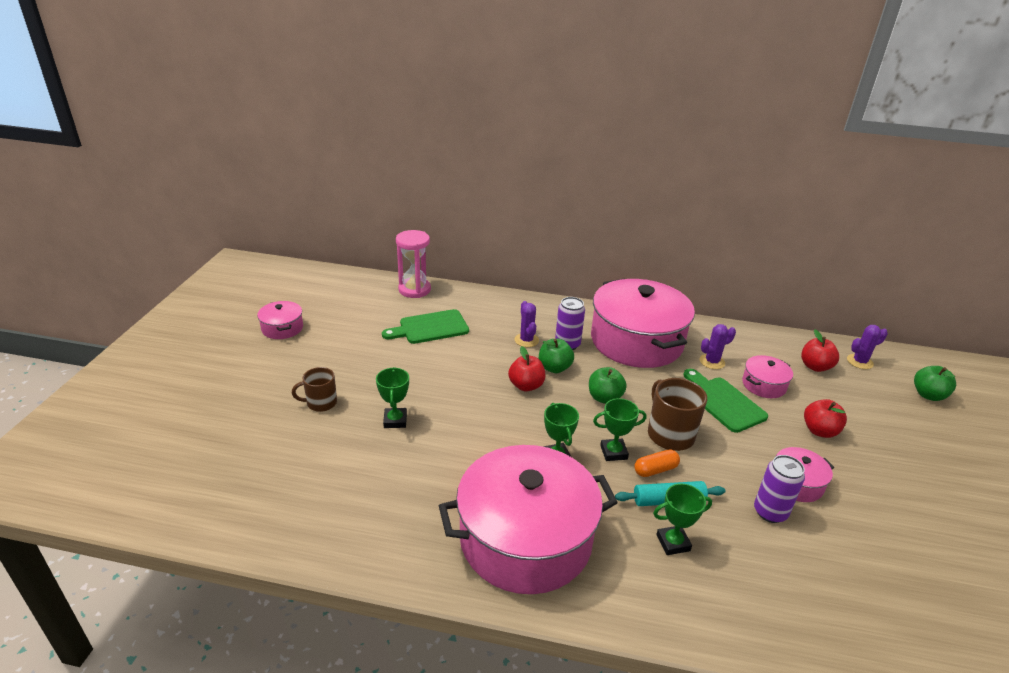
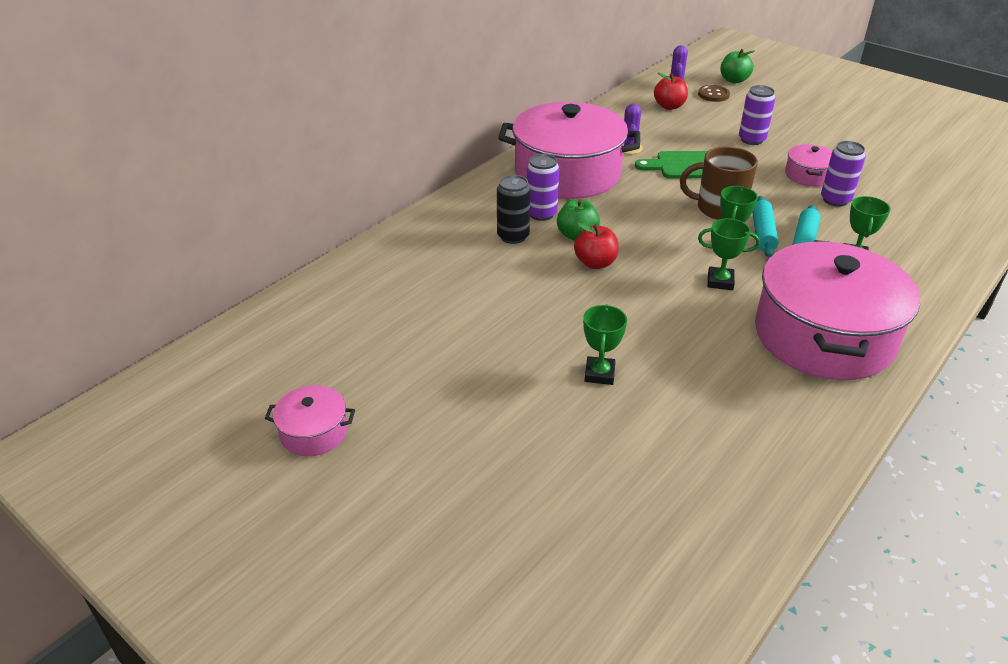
camera: 60 degrees left, 5 degrees up
(320, 403) = (525, 430): brown mug -> none
(395, 420) = (599, 374): green trophy -> green trophy turned 75 degrees clockwise
(414, 290) = (328, 285): pink hourglass -> none
(430, 328) = (430, 297): green cutting board -> none
(526, 340) = (513, 236): purple cactus -> black can
(604, 398) = (646, 223): green apple -> none
(655, 470) = (762, 233): orange capsule -> turquoise rolling pin
(763, 385) = (679, 138): pink pot -> none
(819, 431) = (752, 140): red apple -> purple can
(877, 388) = (713, 95): none -> brown button

